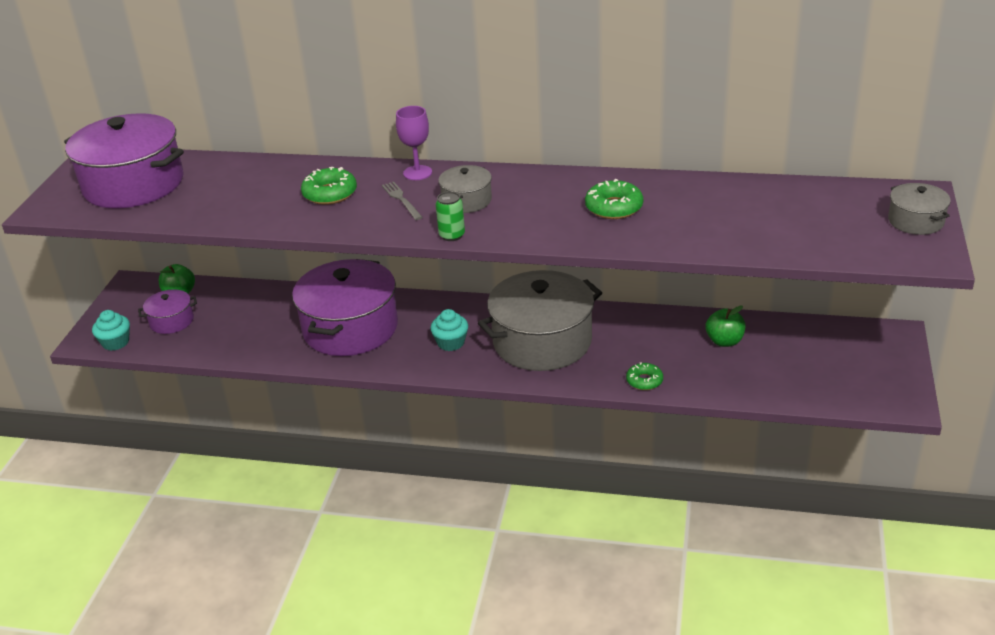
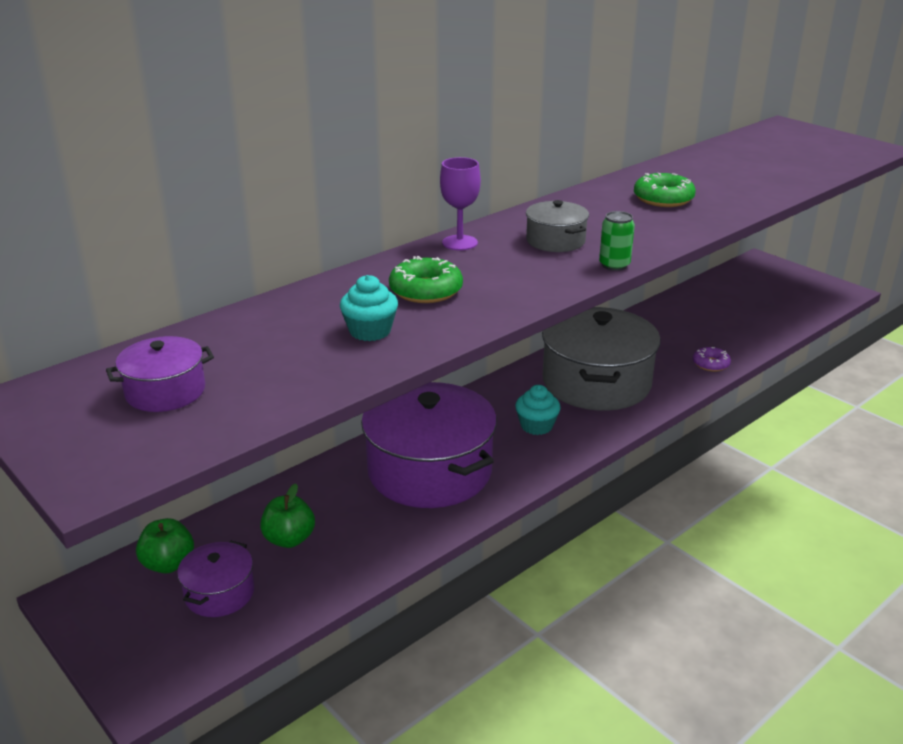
camera: 55 degrees left, 5 degrees down
(115, 342) = (191, 662): turquoise cupcake -> turquoise cupcake (370, 331)
(133, 184) = (165, 391): purple pot -> purple pot, size x0.47
(401, 200) = (503, 264): grey fork -> none
(644, 381) = (710, 364): green donut -> purple donut
(724, 341) = (695, 314): green apple -> green apple (289, 539)
(915, 221) = (821, 137): grey pot -> none

